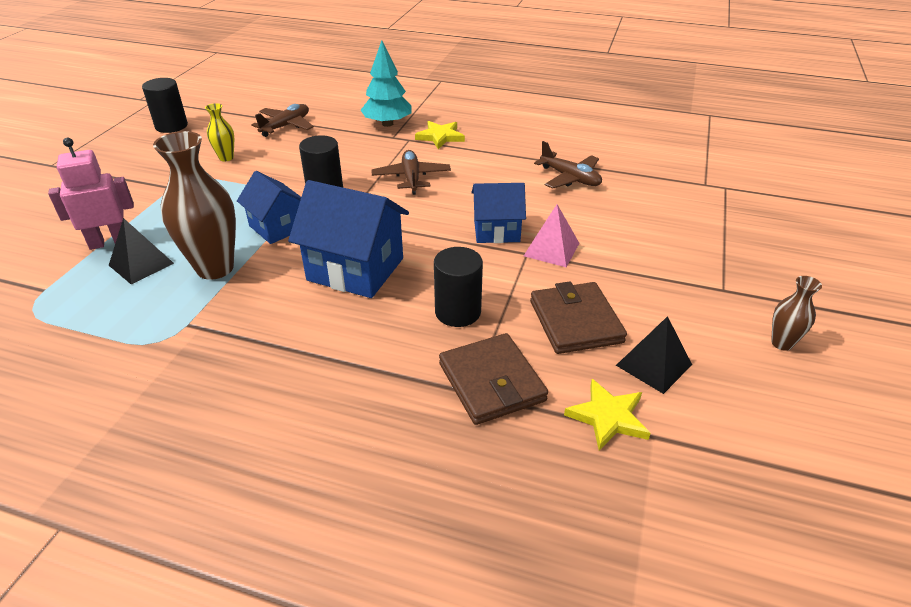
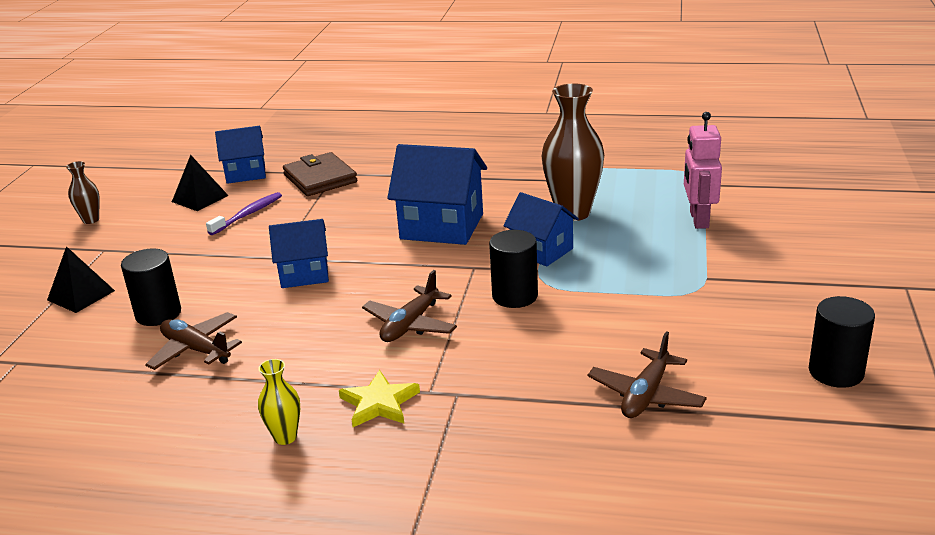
camera: 175 degrees right, 10 degrees down
(110, 242) = (698, 219): pink robot -> pink robot turned 120 degrees clockwise
(141, 264) = (644, 208): black pyramid -> black pyramid (81, 295)
(226, 158) = (683, 325): yellow vase -> yellow vase (285, 437)
(387, 124) = (475, 422): turquoise tree -> none
(411, 178) = (410, 325): brown plane -> brown plane turned 45 degrees clockwise
(458, 312) = (344, 209): black cylinder -> black cylinder (158, 314)
(551, 249) = (250, 263): pink pyramid -> none
(575, 321) = (248, 214): brown wallet -> purple toothbrush
(608, 417) = (246, 173): yellow star -> blue house

